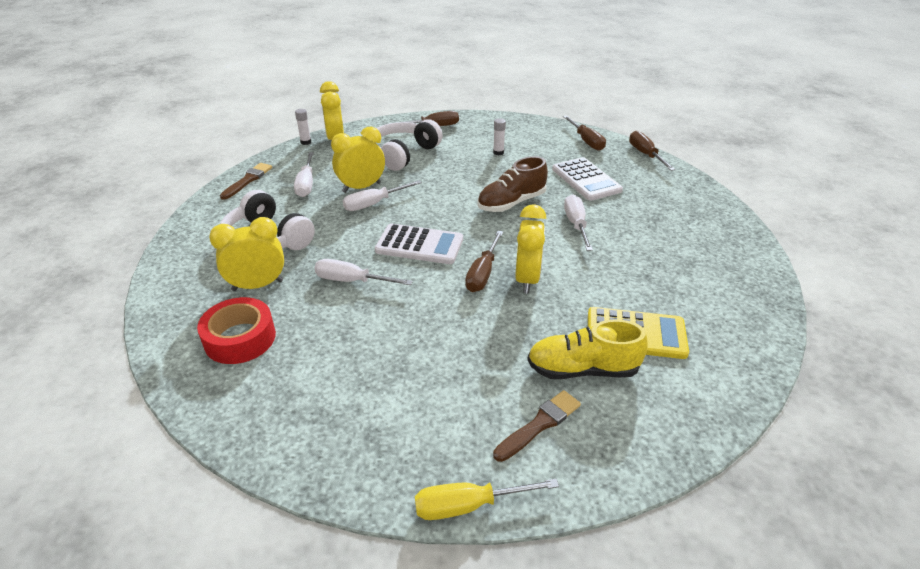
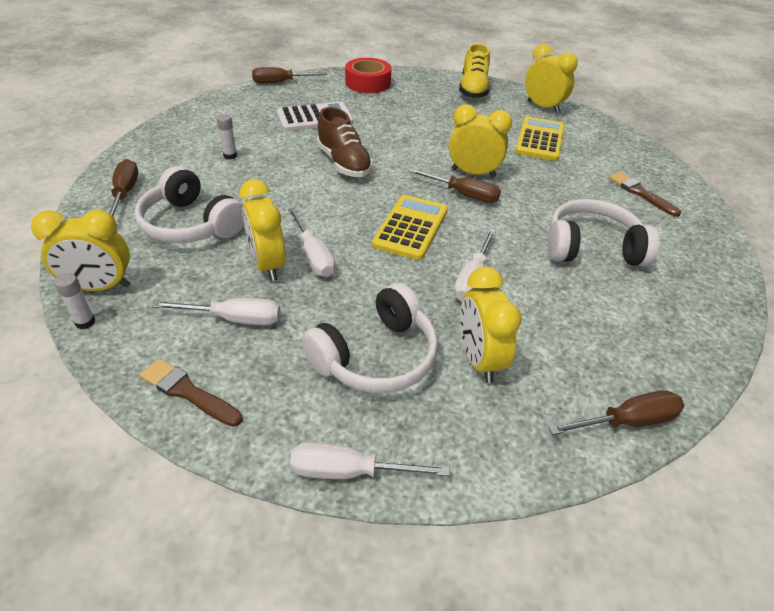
camera: 85 degrees left, 5 degrees up
(240, 338) = (577, 368): red tape -> red tape (368, 83)
(409, 363) = (592, 248): none -> white headphones
(419, 245) = (410, 227): white calculator -> yellow calculator
(468, 505) = (722, 232): yellow screwdriver -> none
(576, 224) = (392, 136): white screwdriver -> white screwdriver (349, 471)
(582, 369) = (581, 167): yellow shoe -> yellow shoe (473, 89)
(586, 141) = (236, 104): brown screwdriver -> brown screwdriver (627, 421)
(738, 341) = (543, 107): none -> yellow clock

